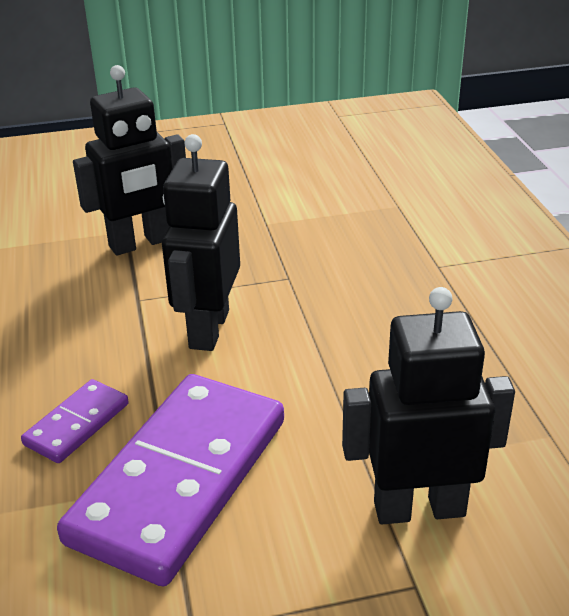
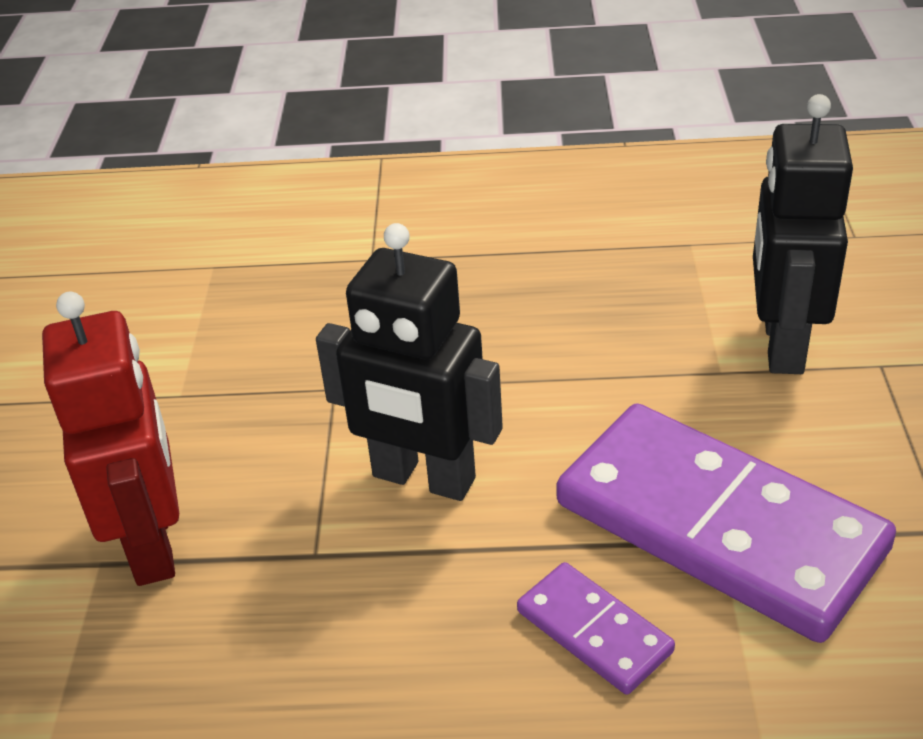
camera: 75 degrees left, 5 degrees up
(140, 243) = (153, 544): black robot -> red robot

